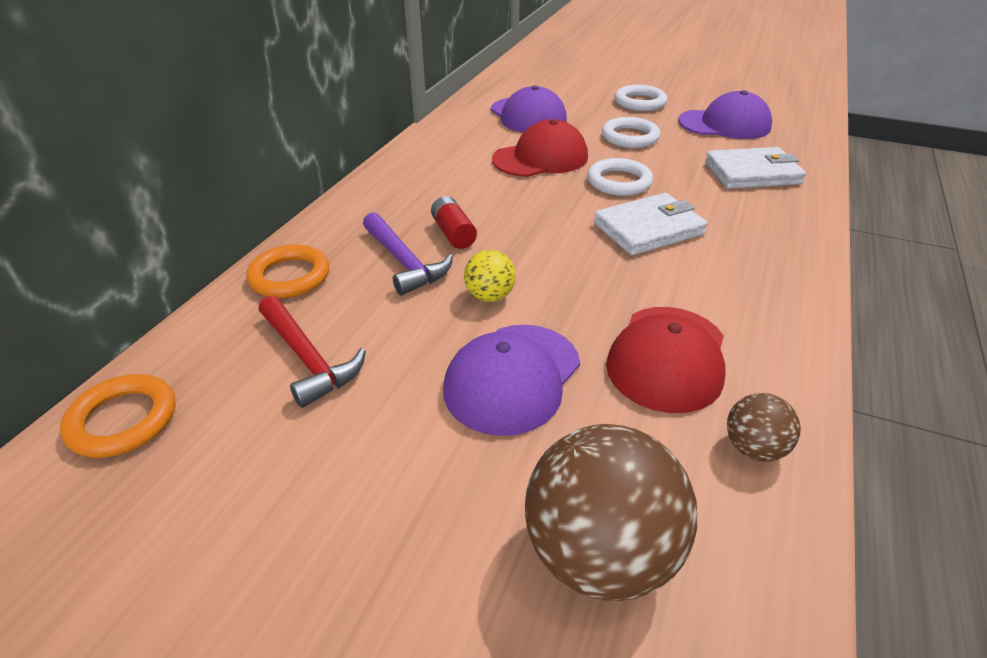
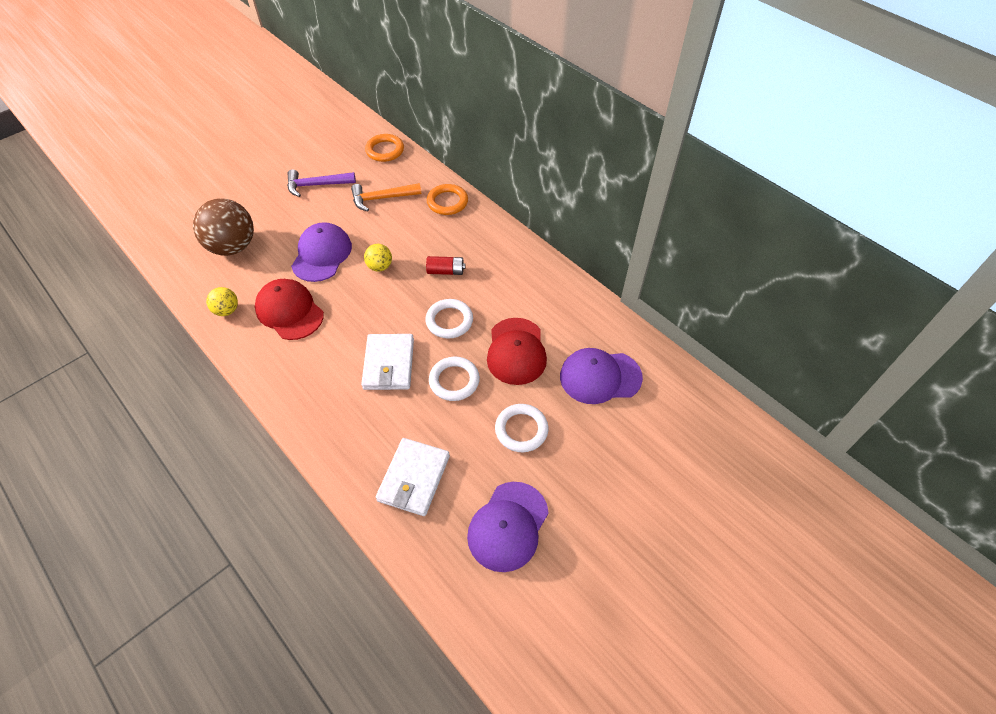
camera: 115 degrees right, 15 degrees up
(308, 358) = (382, 198): red hammer -> orange hammer
(404, 262) = (431, 244): purple hammer -> purple hammer (317, 185)
(512, 378) = (322, 254): purple cap -> purple cap turned 45 degrees clockwise
(640, 102) = (593, 484): white ring -> white ring (449, 321)
(753, 448) = (227, 310): brown ball -> yellow ball

